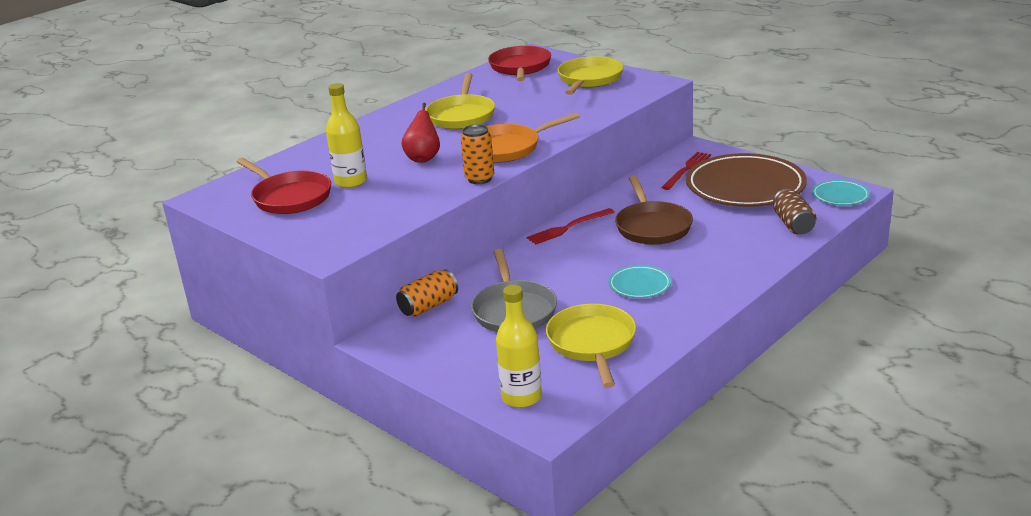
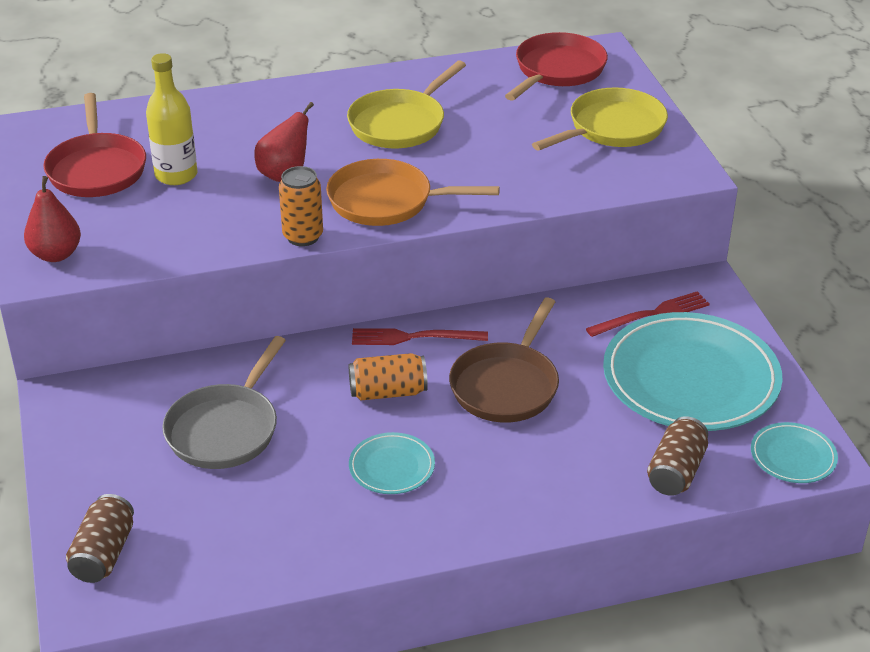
camera: 30 degrees right, 10 degrees up
(325, 242) = (56, 254): none -> red pear
(428, 306) = (153, 375): orange can -> orange can (388, 392)
(521, 397) = (103, 554): yellow bottle -> brown can
(592, 344) = (249, 523): yellow pan -> none
(745, 186) = (690, 378): brown plate -> turquoise plate

